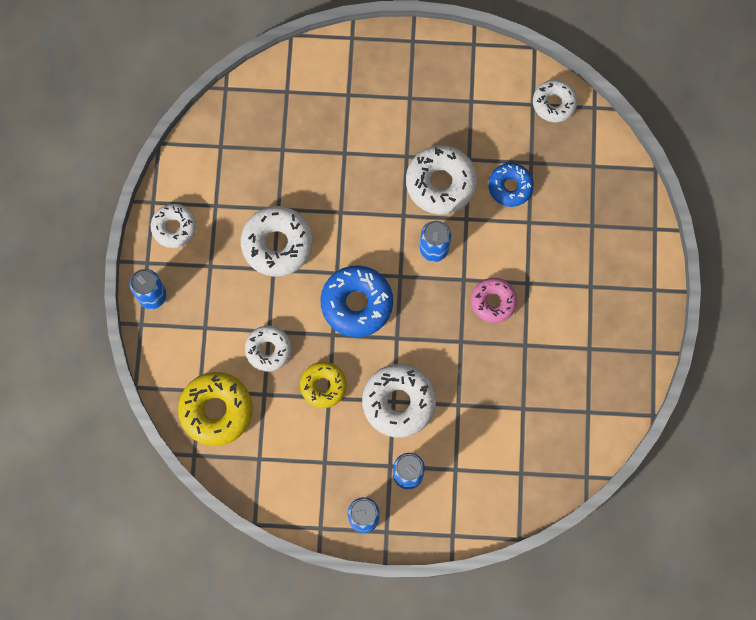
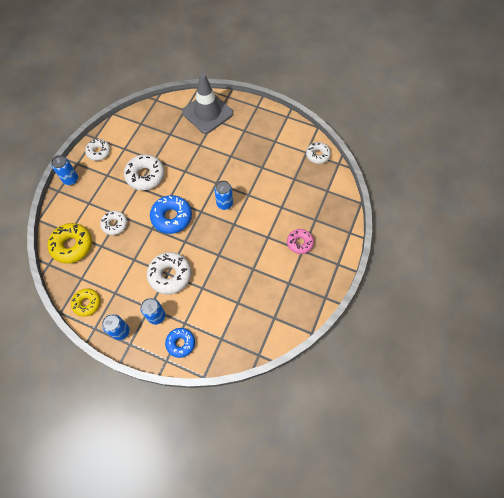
camera: 20 degrees right, 10 degrees down
(323, 386) = (134, 252): yellow donut -> yellow donut (87, 303)
(330, 84) = (207, 113): none -> grey traffic cone
(440, 183) = (242, 174): white donut -> none
(493, 302) = (245, 240): pink donut -> pink donut (300, 243)
(510, 187) = (278, 187): blue donut -> blue donut (180, 343)

